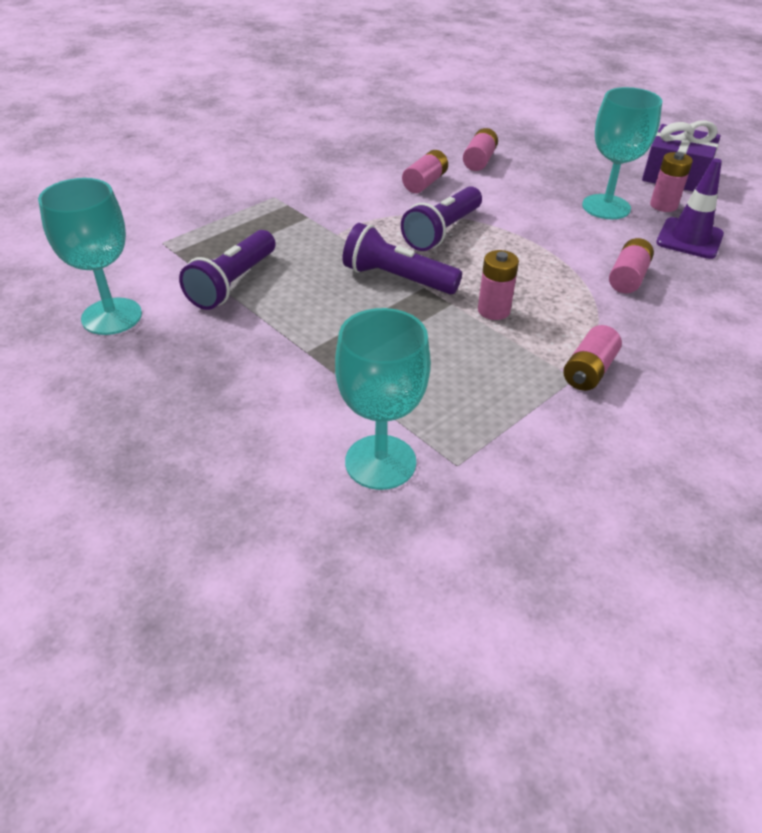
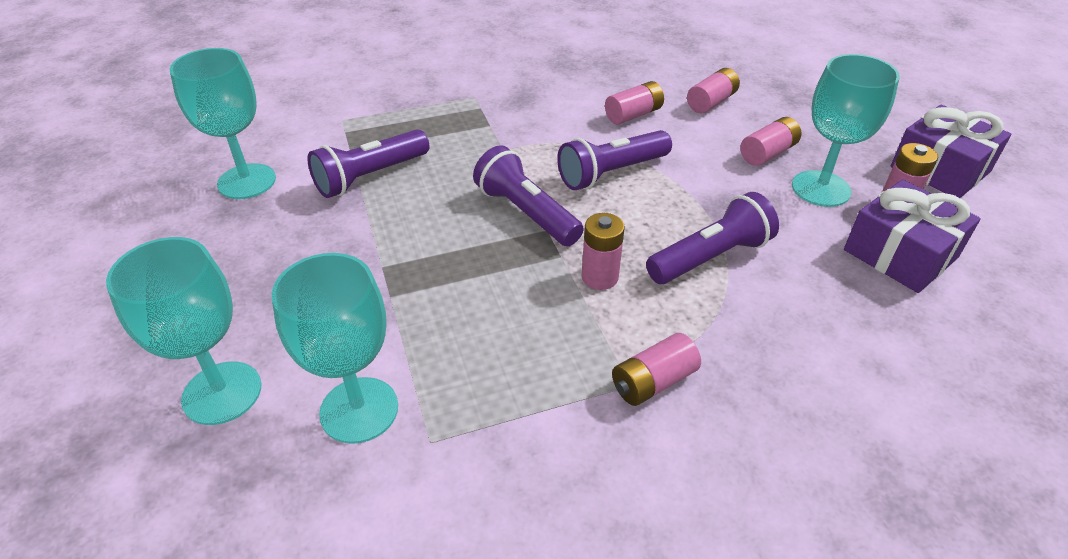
camera: 25 degrees right, 0 degrees up
(247, 489) = (222, 393): none -> turquoise goblet
(564, 274) = (710, 257): none -> purple flashlight
(628, 278) = (784, 282): pink battery -> pink battery (767, 153)
(689, 239) = (900, 254): purple traffic cone -> purple gift

